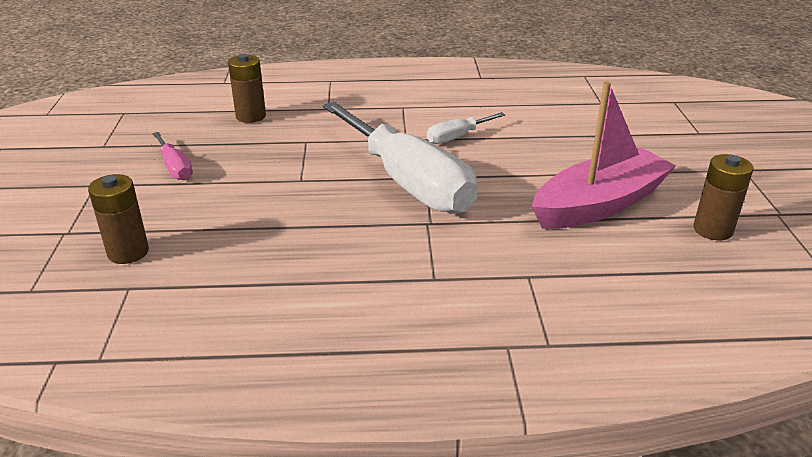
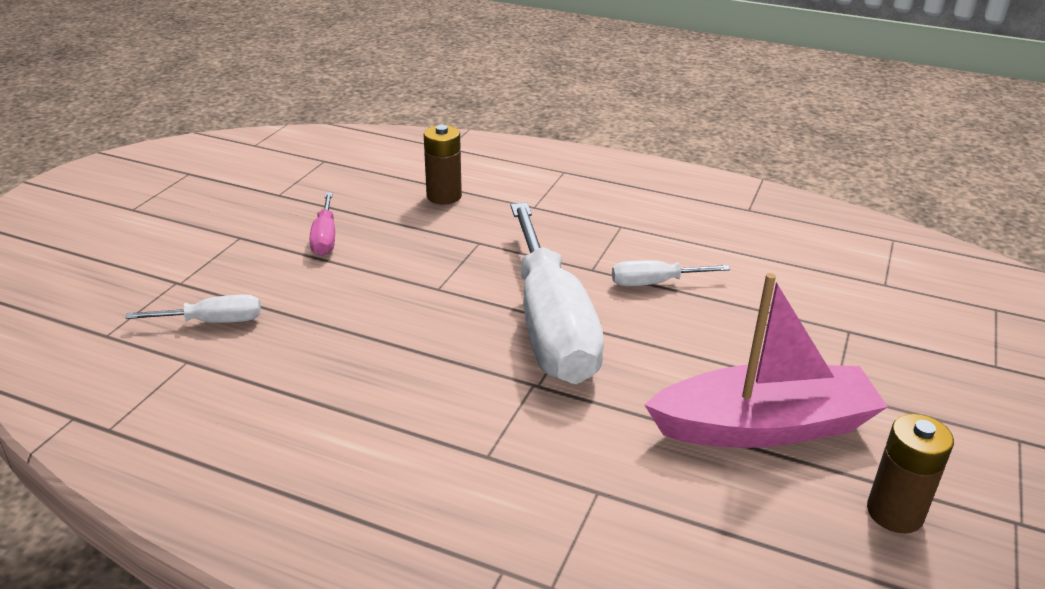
camera: 25 degrees right, 0 degrees up
(128, 252) = (214, 322): brown battery -> white screwdriver

